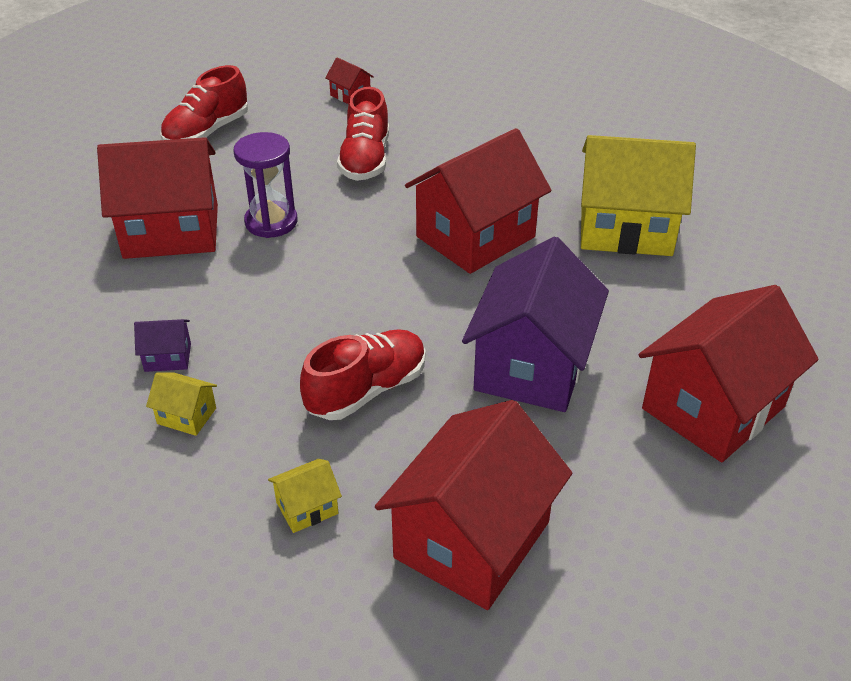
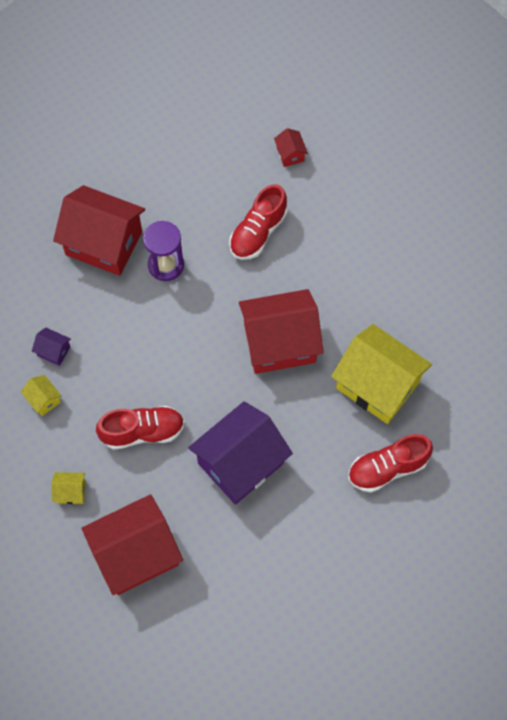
camera: 30 degrees right, 25 degrees up
(207, 132) = (173, 150): red shoe -> red shoe (387, 468)
(713, 408) = (316, 545): red house -> none

